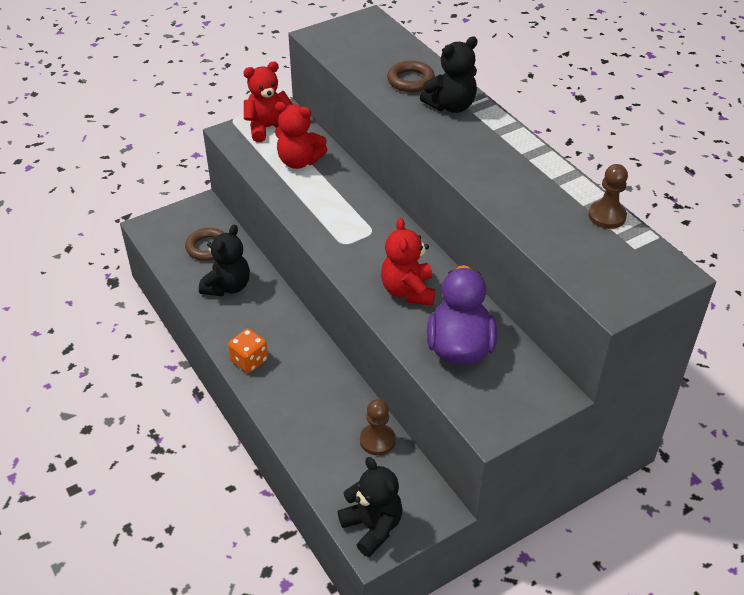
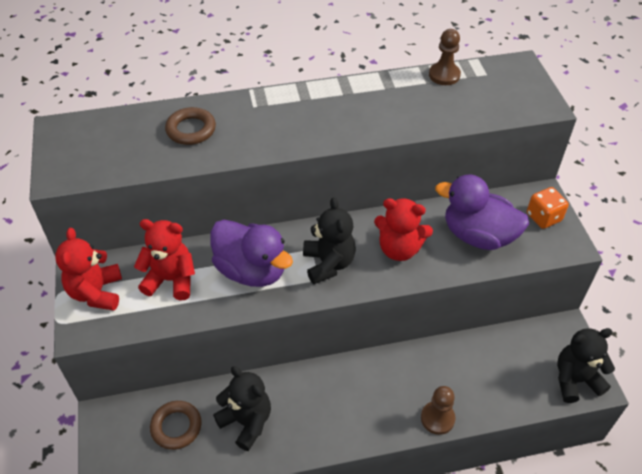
camera: 70 degrees left, 5 degrees up
(249, 360) = (359, 427): orange dice -> orange dice (543, 217)
(299, 161) = (171, 280): red teddy bear -> red teddy bear turned 120 degrees counterclockwise
(332, 202) = (251, 270): none -> purple duck
(377, 440) = (486, 349): brown pawn -> brown pawn (437, 418)
(451, 106) = (249, 115): black teddy bear -> black teddy bear (328, 264)

